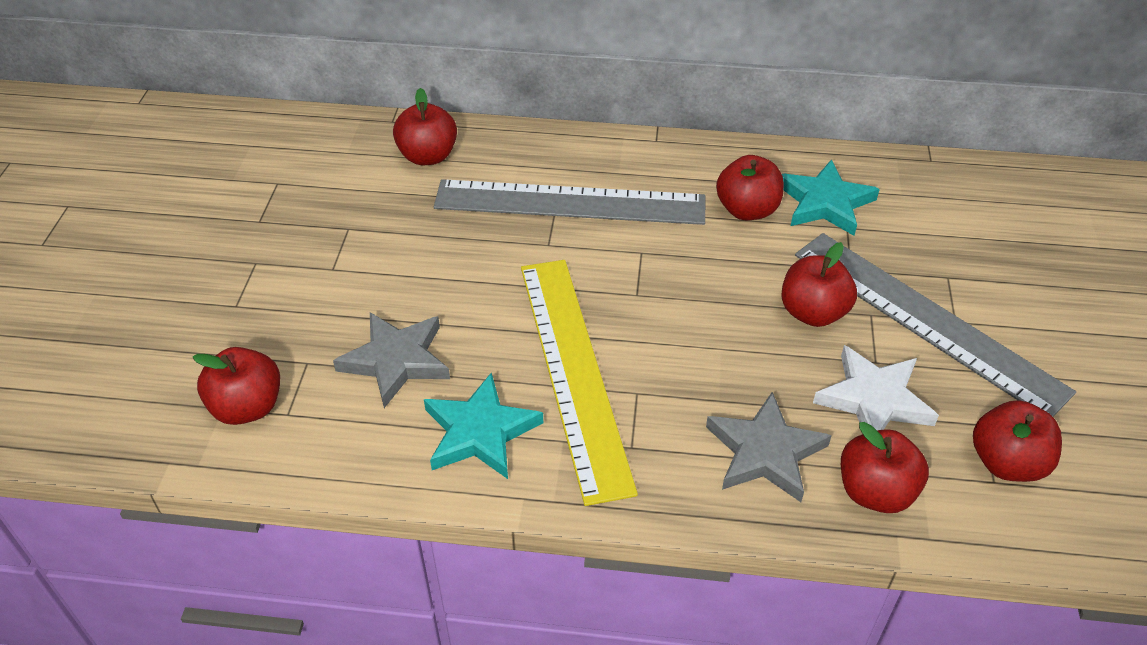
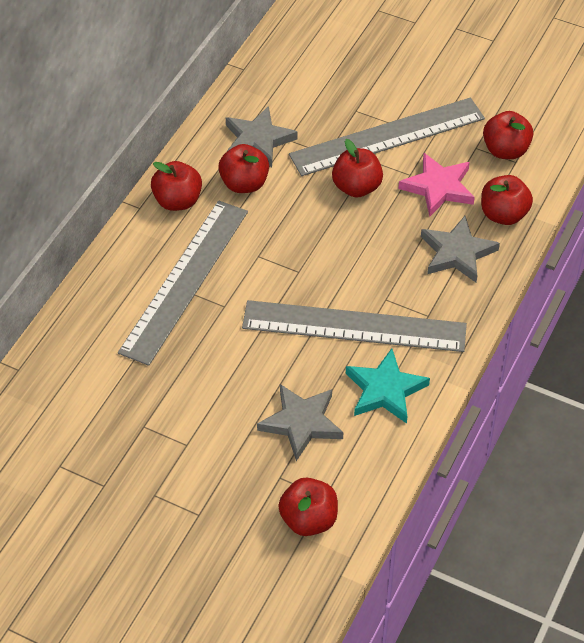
camera: 70 degrees left, 5 degrees up
(428, 156) = (80, 355): red apple -> red apple (177, 201)
(574, 371) = (354, 326): yellow ruler -> grey ruler
(825, 203) = (258, 140): turquoise star -> grey star
(874, 399) = (438, 187): white star -> pink star

